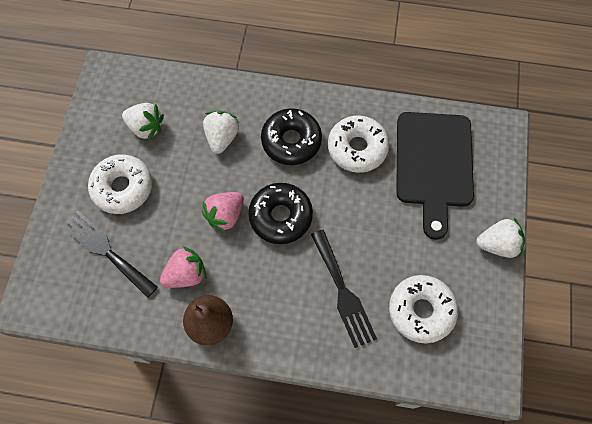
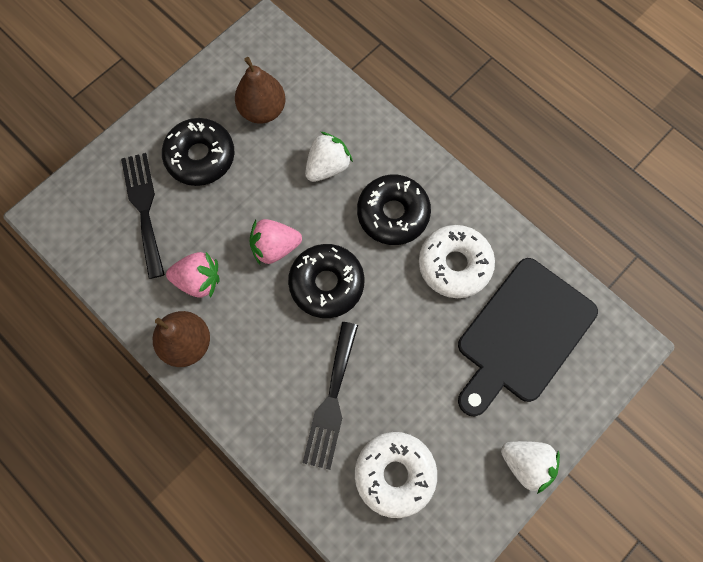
camera: 35 degrees right, 5 degrees up
(123, 188) = (200, 157): white donut -> black donut
(146, 127) = (263, 110): white strawberry -> brown pear

